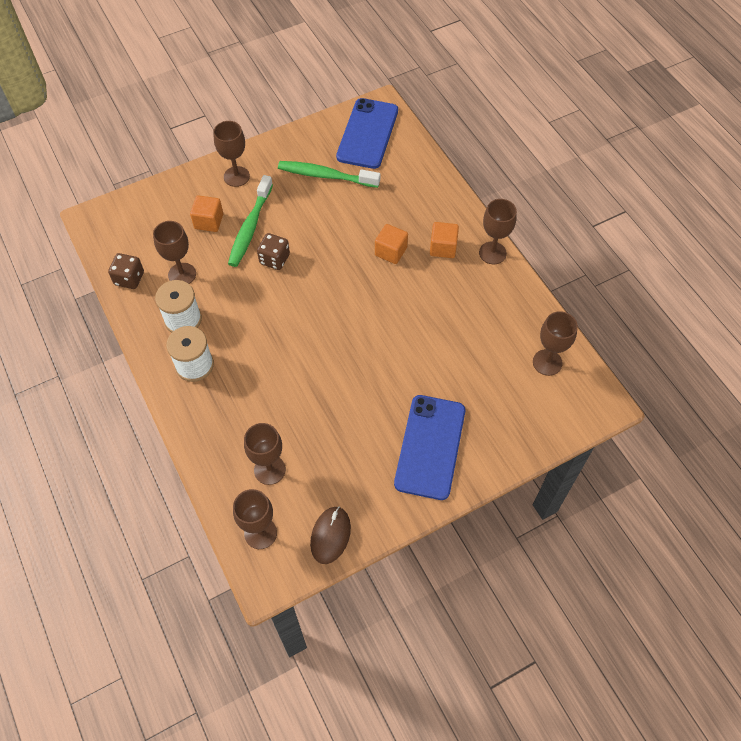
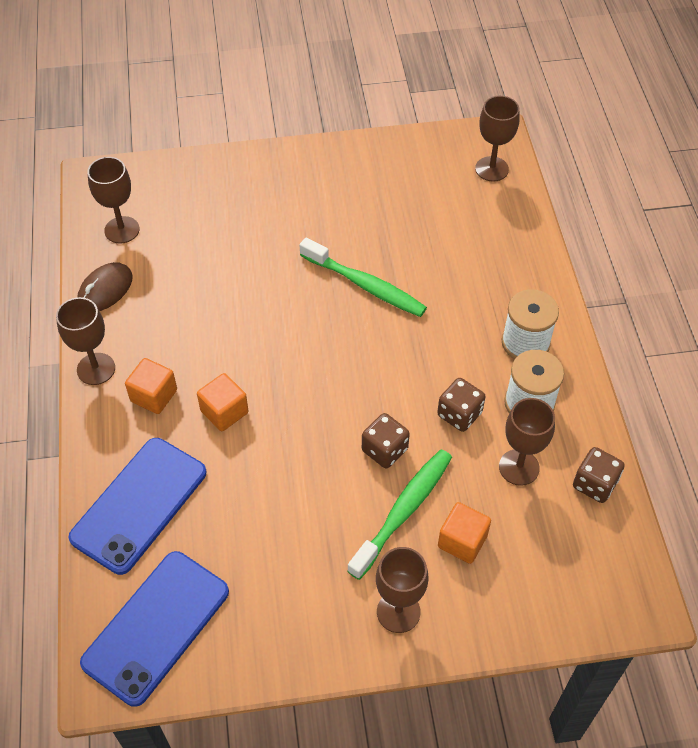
camera: 160 degrees left, 5 degrees down
(231, 297) = (459, 414): none -> brown dice
(269, 470) = (467, 216): brown goblet -> none
(325, 175) = (259, 566): green toothbrush -> green toothbrush (365, 285)
(330, 535) = (425, 150): brown mouse -> brown mouse (105, 290)
(430, 446) = (293, 191): blue phone -> blue phone (139, 505)

